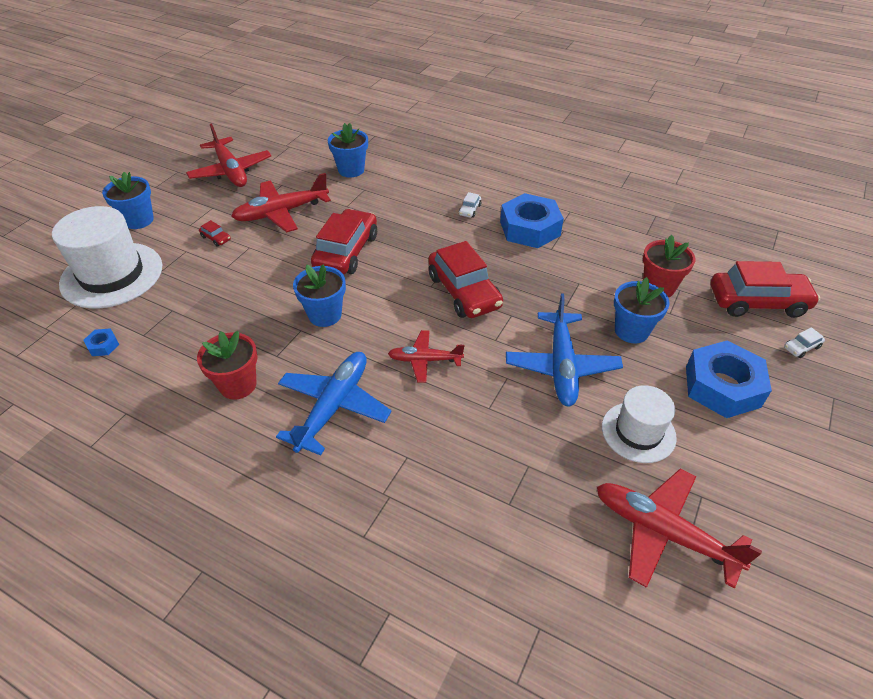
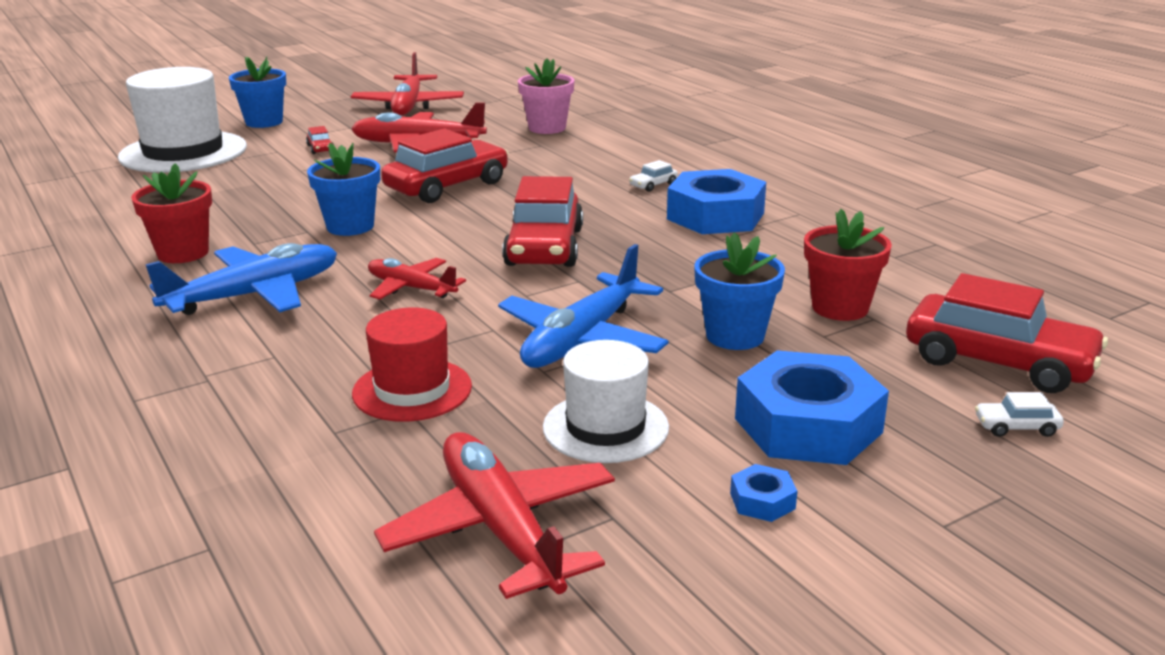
camera: 30 degrees right, 20 degrees down
(103, 345) = (104, 195): blue nut -> blue nut (762, 501)
(351, 170) = (547, 128): blue flower pot -> pink flower pot
(515, 449) = (412, 390): none -> red hat

